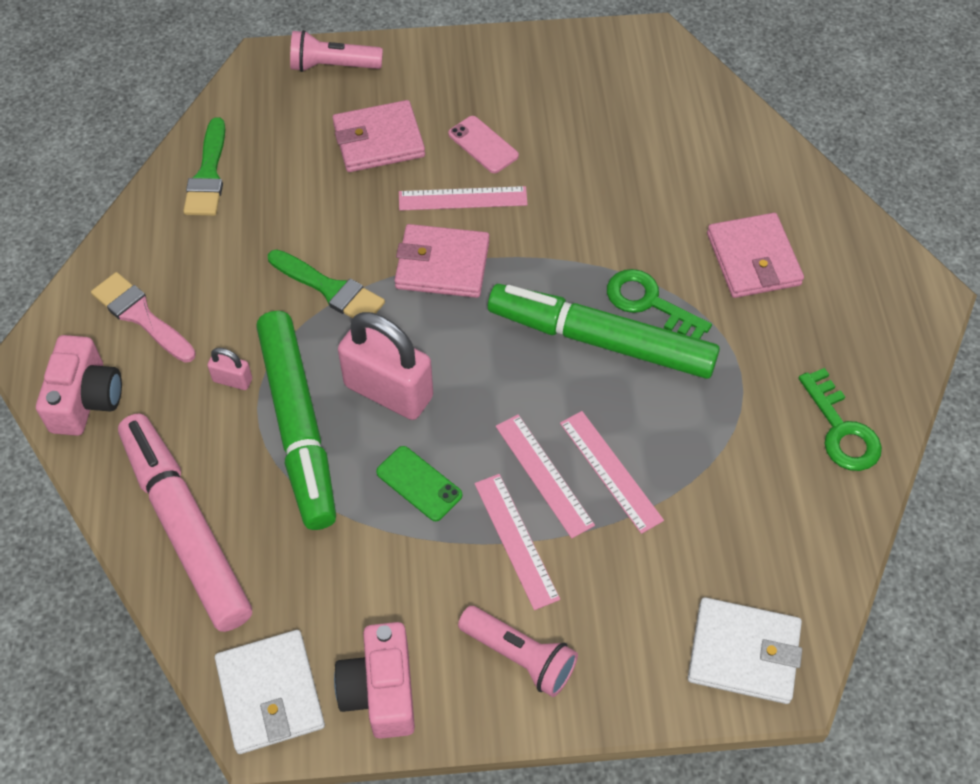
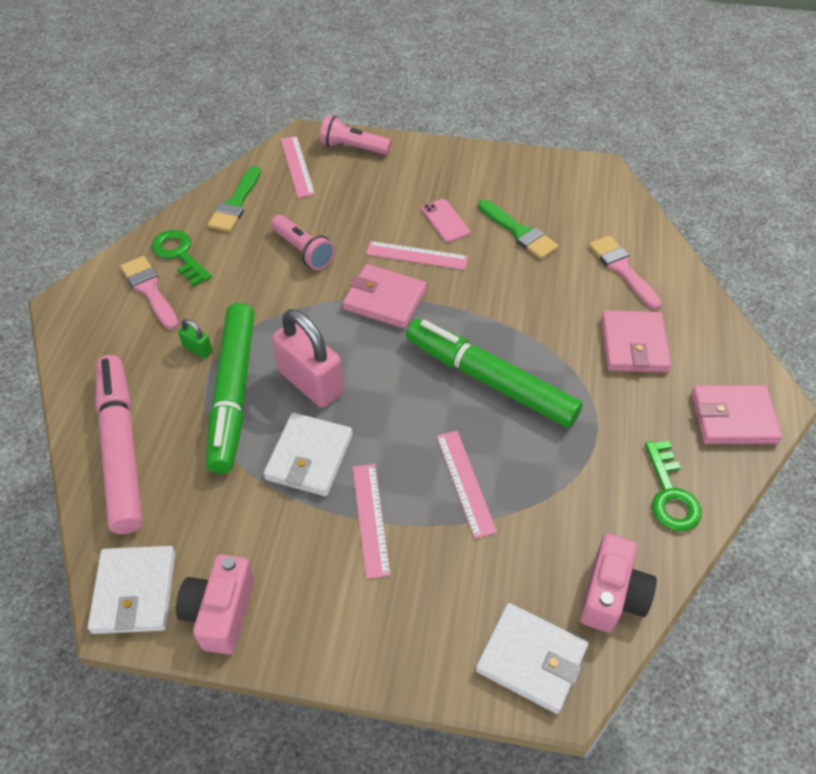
camera: 15 degrees right, 5 degrees down
(86, 399) = (87, 340): pink camera -> pink camera (612, 595)
(232, 380) = (197, 349): pink padlock -> green padlock
(330, 289) = (294, 300): green brush -> green brush (519, 232)
(378, 140) = (368, 203): pink wallet -> pink wallet (733, 418)
(419, 484) = (309, 457): green phone -> white wallet
(519, 656) = (341, 613): pink flashlight -> pink flashlight (303, 251)
(544, 475) = (410, 473): pink ruler -> pink ruler (297, 166)
(650, 303) = (538, 361): green key -> green key (179, 255)
(714, 165) = (622, 269): none -> pink brush

